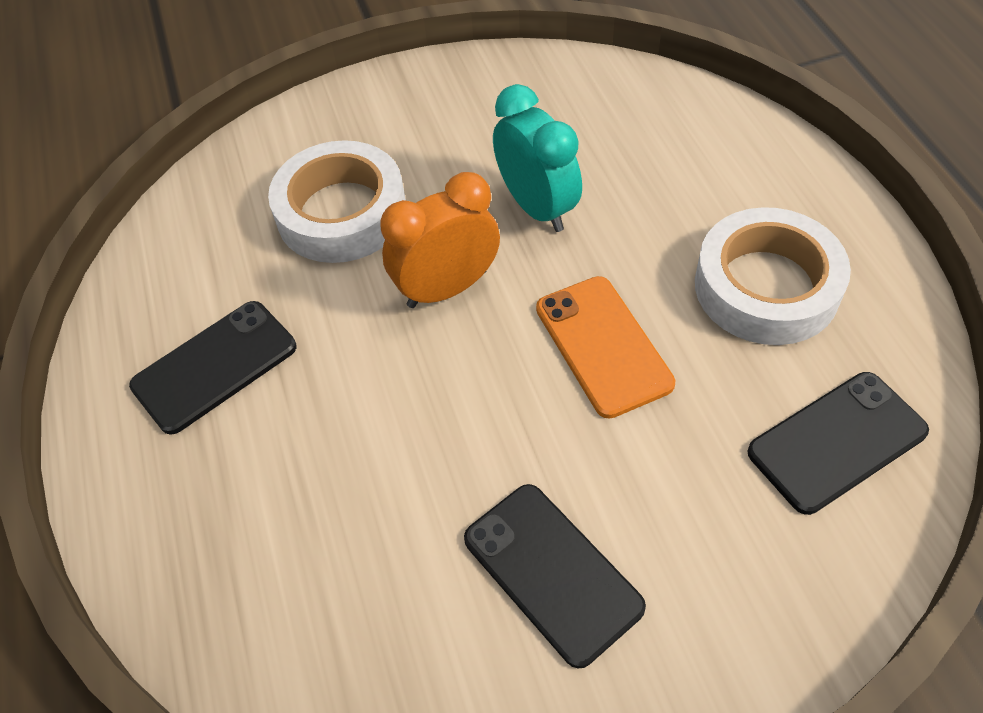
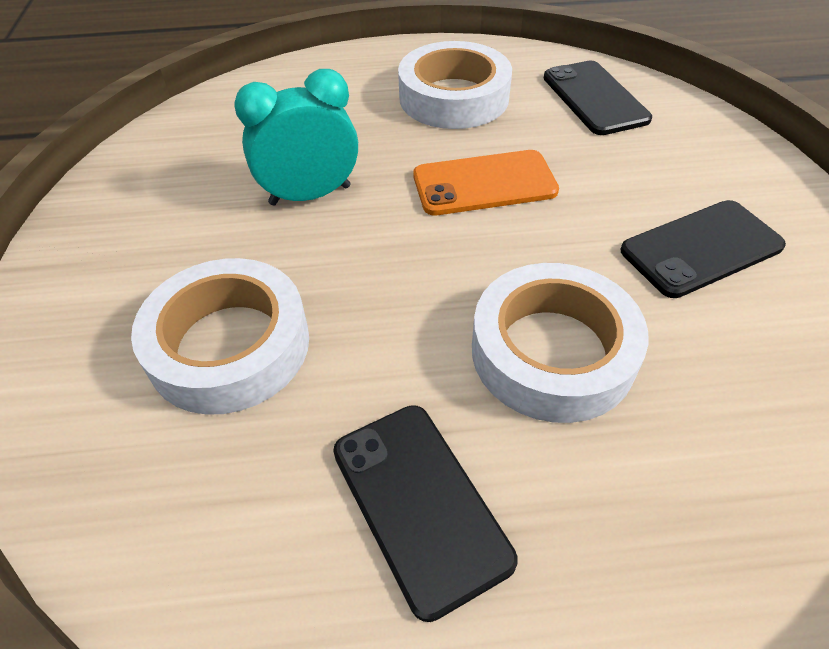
camera: 80 degrees left, 5 degrees down
(372, 437) = (552, 352): none -> white tape
(447, 288) = (382, 270): orange clock -> none

